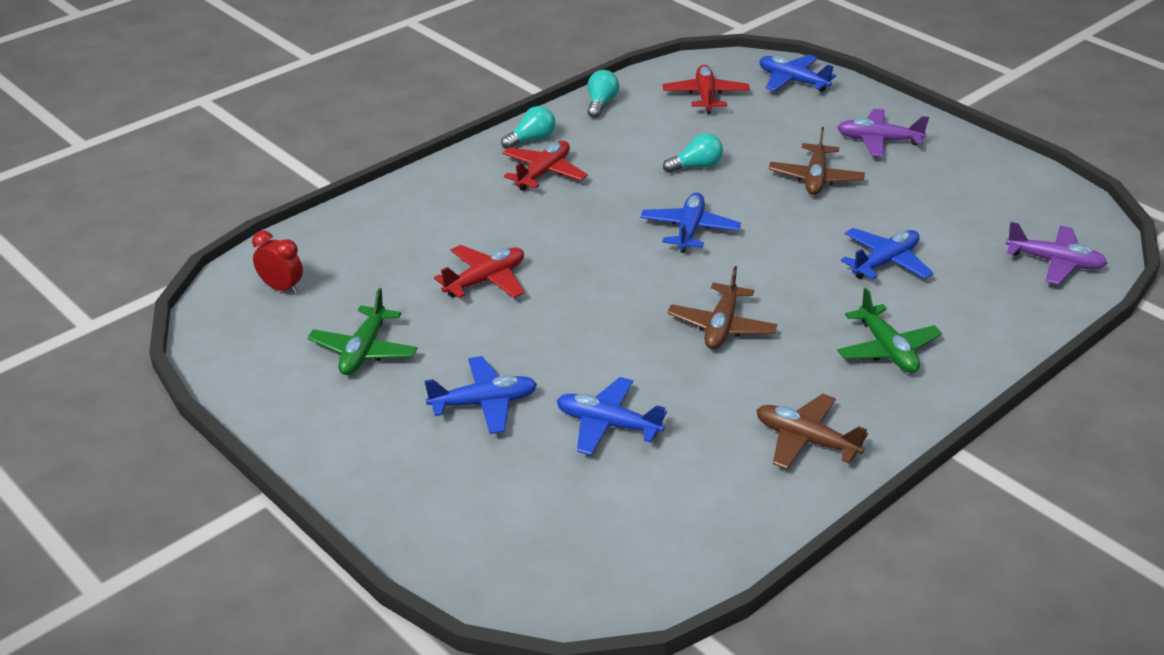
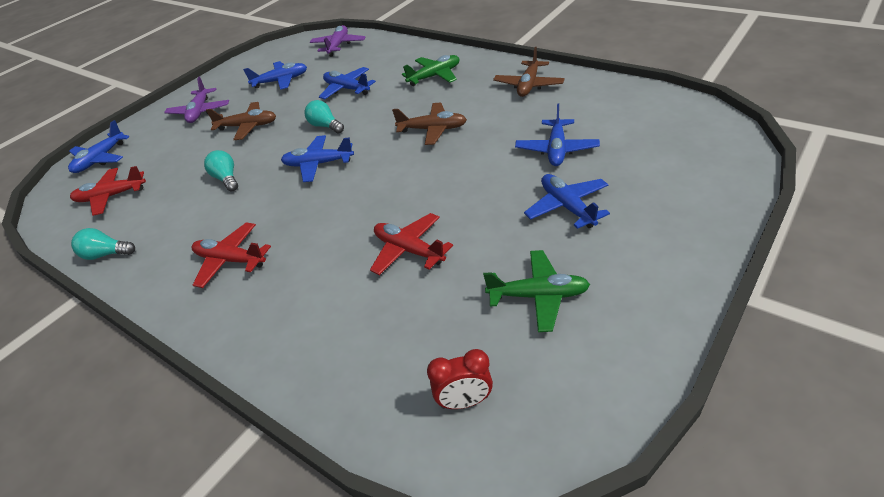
camera: 95 degrees left, 5 degrees up
(281, 288) = (464, 402): red clock -> red clock turned 120 degrees counterclockwise
(531, 139) = (165, 285): turquoise light bulb -> turquoise light bulb (325, 126)
(943, 205) = (281, 81): none -> blue plane

